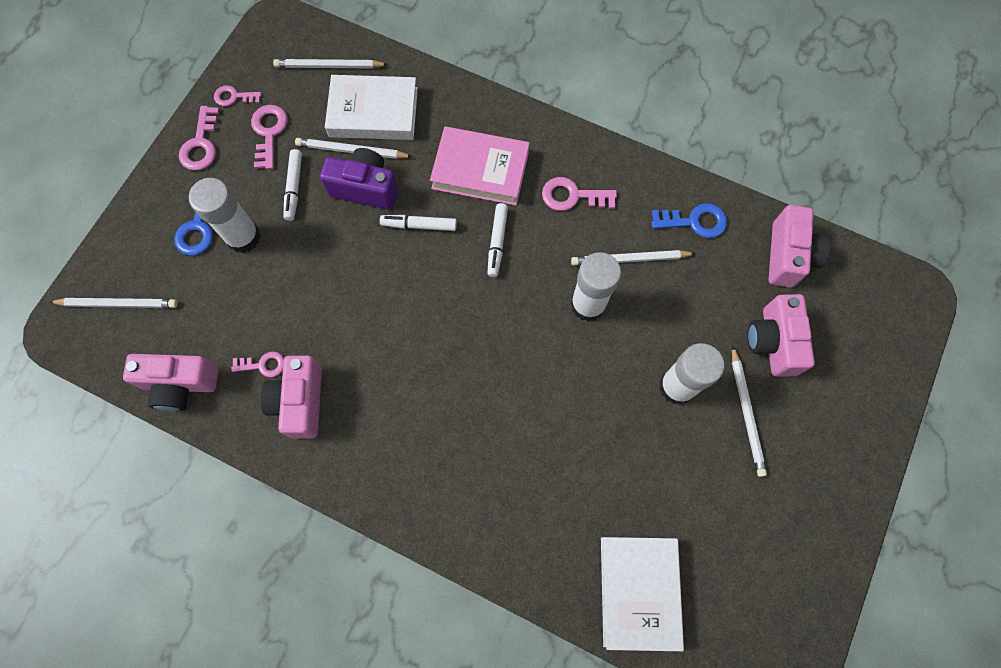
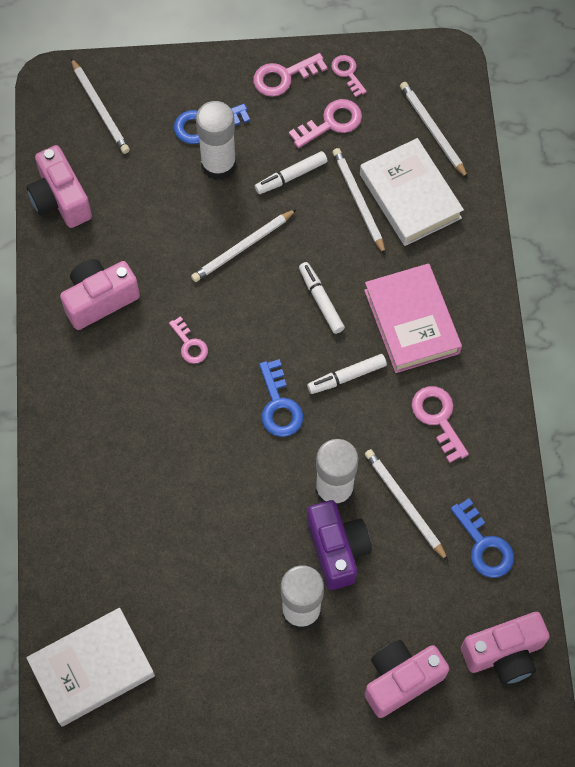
camera: 60 degrees right, 5 degrees down
(263, 365) = (114, 251): pink key -> pink key (189, 344)
(365, 188) = (328, 234): purple camera -> purple camera (337, 549)
(490, 307) = (279, 405): none -> blue key
(746, 413) = (313, 688): white pencil -> white pencil (243, 247)

